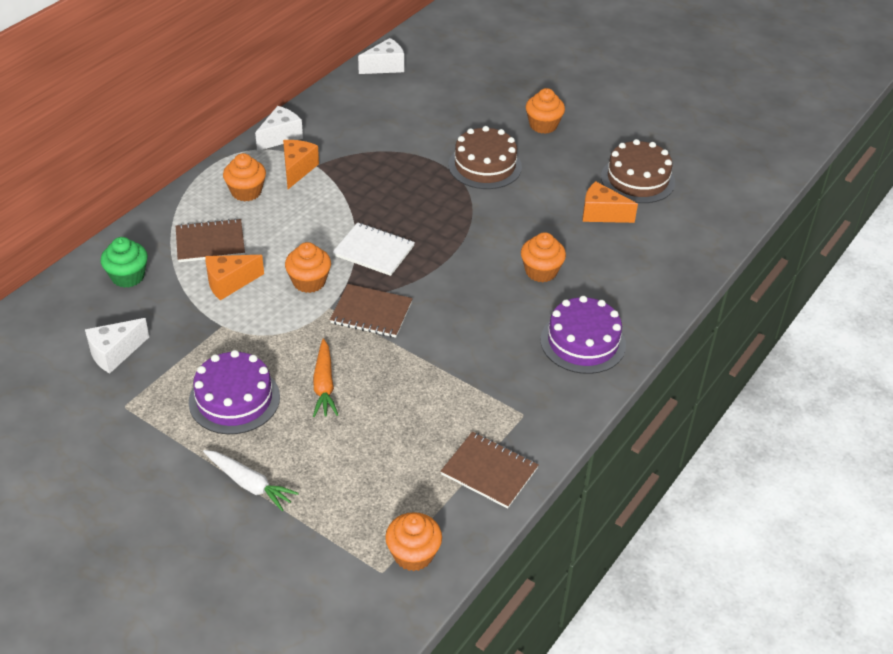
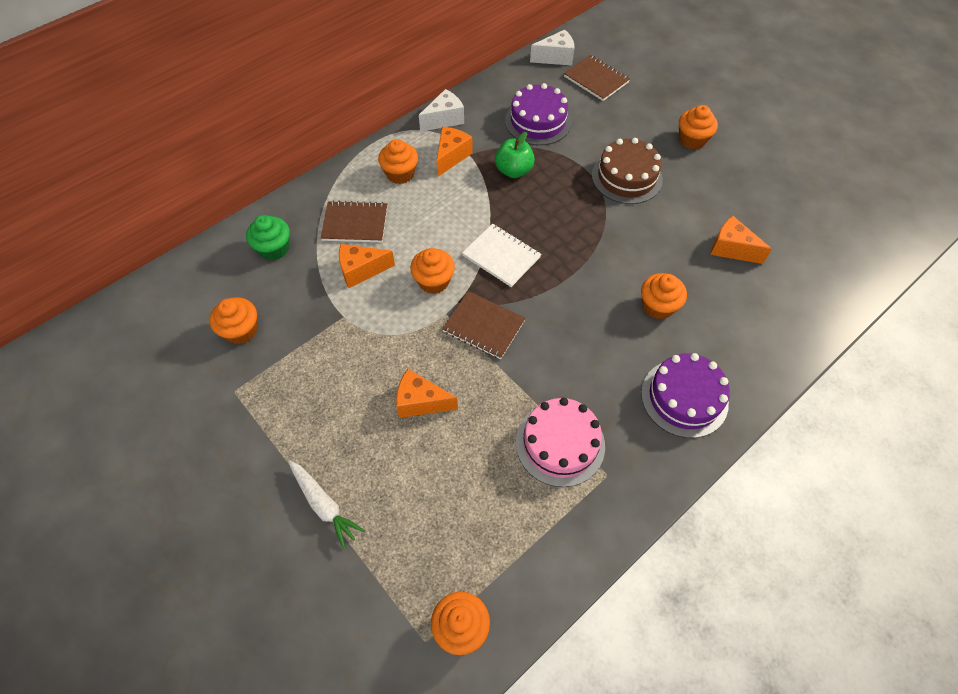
camera: 15 degrees right, 15 degrees up
(114, 353) = (241, 330): white cheese -> orange cupcake
(234, 399) = (334, 402): purple cake -> purple cake (538, 121)
(324, 385) = (420, 402): orange carrot -> orange cheese
(367, 174) = (514, 171): none -> green apple
(472, 397) = (560, 443): none -> pink cake
(489, 471) = (558, 538): brown notebook -> brown notebook (596, 79)
(637, 179) = (775, 214): brown cake -> none

